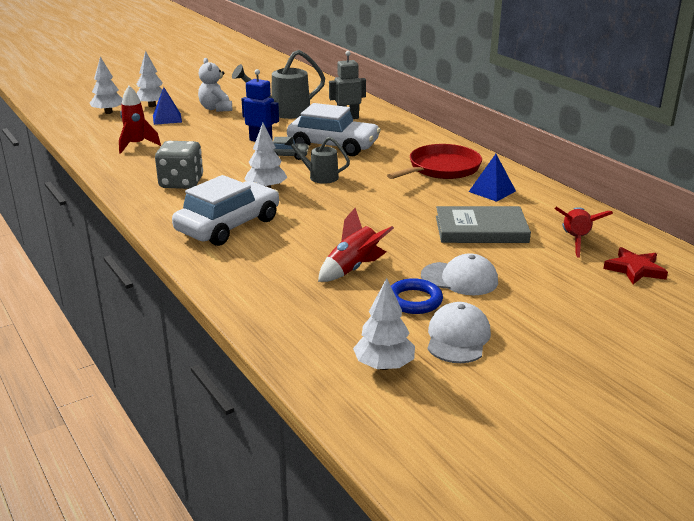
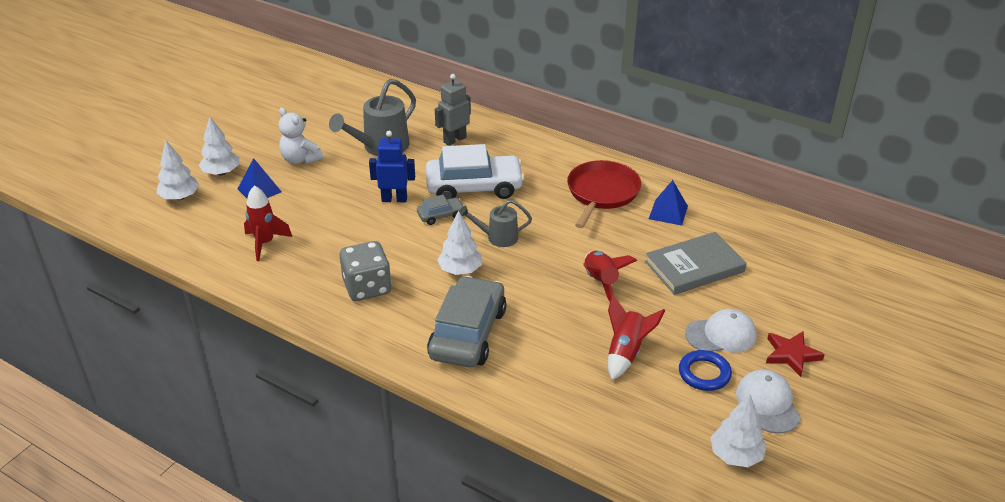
camera: 25 degrees left, 10 degrees up
(228, 225) = (468, 333): white car -> grey car
(575, 241) = (778, 257): red rocket -> red rocket (601, 282)
(635, 269) = (843, 277): red star -> red star (791, 355)

